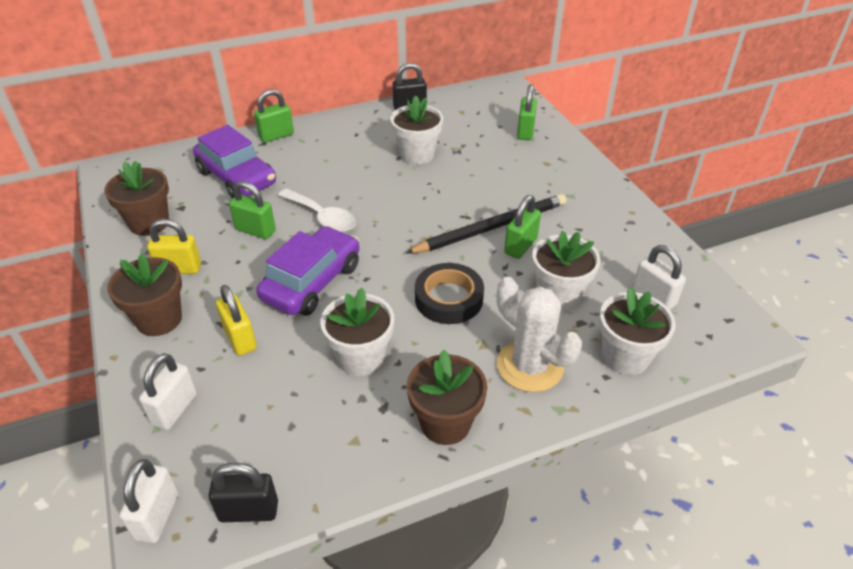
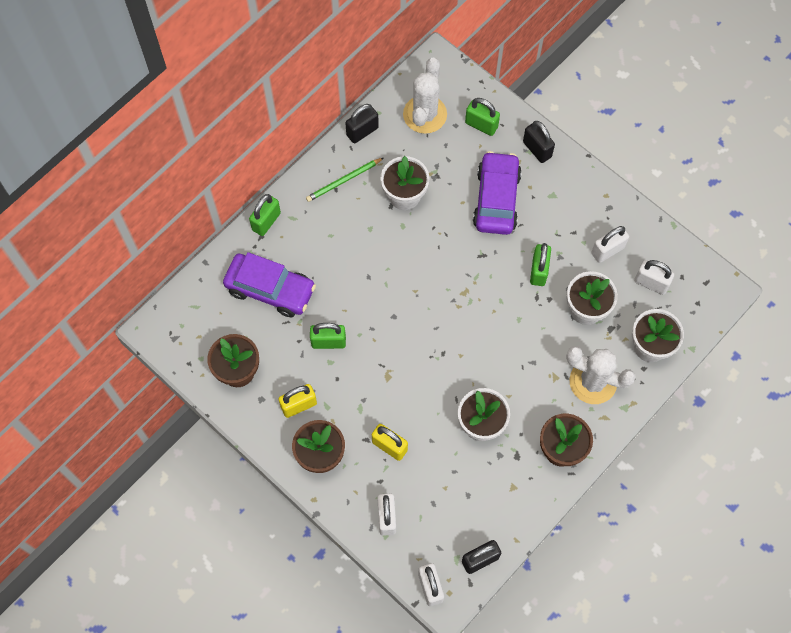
camera: 25 degrees left, 25 degrees up
(312, 282) = (406, 374): purple car -> purple car (496, 199)
(322, 217) = (371, 305): white spoon -> none
(368, 131) = (343, 181): none -> green pencil
(449, 298) = (512, 346): black tape -> none
(475, 113) = (425, 114): none -> white cactus
(491, 227) = (508, 260): black pencil -> none
(525, 132) = (481, 125): green padlock -> green padlock turned 45 degrees counterclockwise
(572, 161) = (537, 149): none -> black padlock
(611, 254) = (607, 250): none -> white padlock

